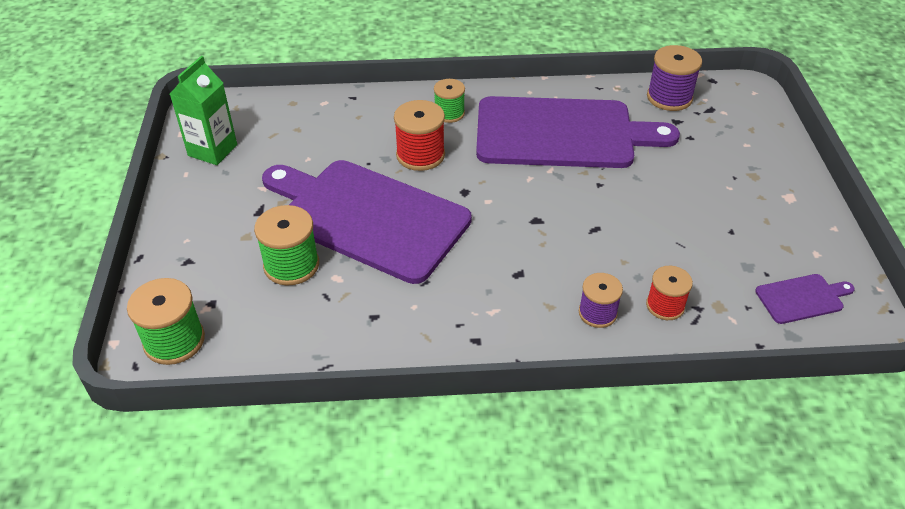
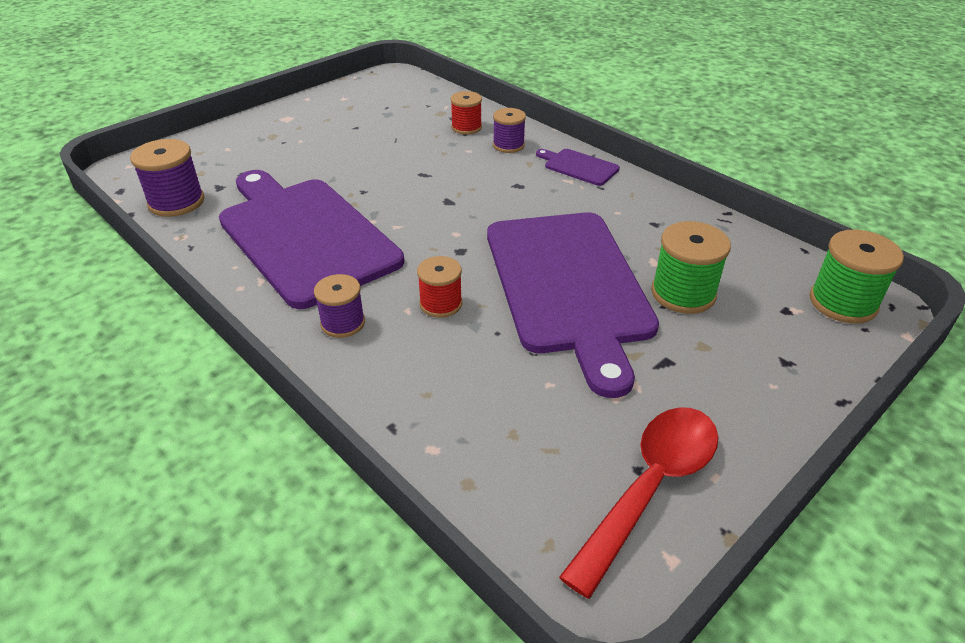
camera: 130 degrees left, 5 degrees down
(212, 150) = (650, 487): green carton -> red spoon
(420, 155) = (441, 304): red spool -> red spool, size x0.66
(449, 113) = (343, 323): green spool -> purple spool
(802, 298) = (396, 93): purple cutting board -> purple cutting board (578, 166)

